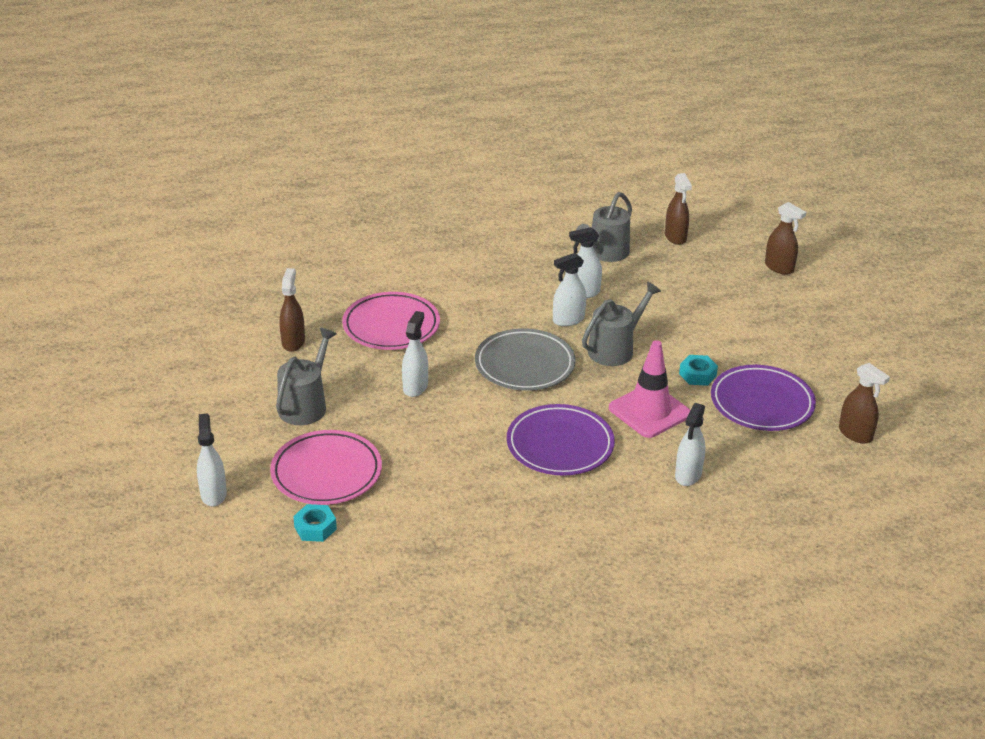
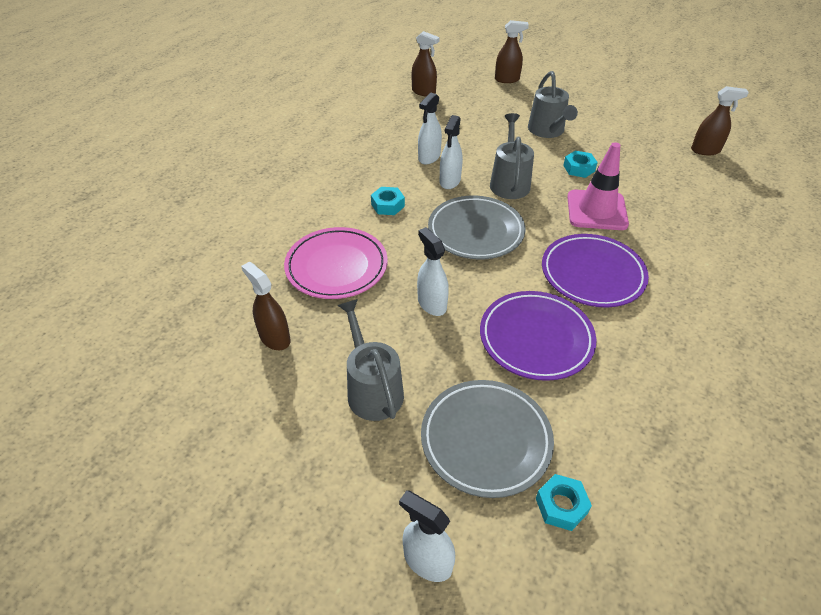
camera: 45 degrees left, 10 degrees up
(326, 472) = (485, 440): pink plate -> grey plate
(491, 308) = (387, 205): none -> turquoise nut
(605, 253) = (399, 124): grey watering can -> grey watering can (547, 131)
(688, 475) = (687, 237): white spray bottle -> none
(762, 403) = (637, 163): purple plate -> purple plate (536, 338)

